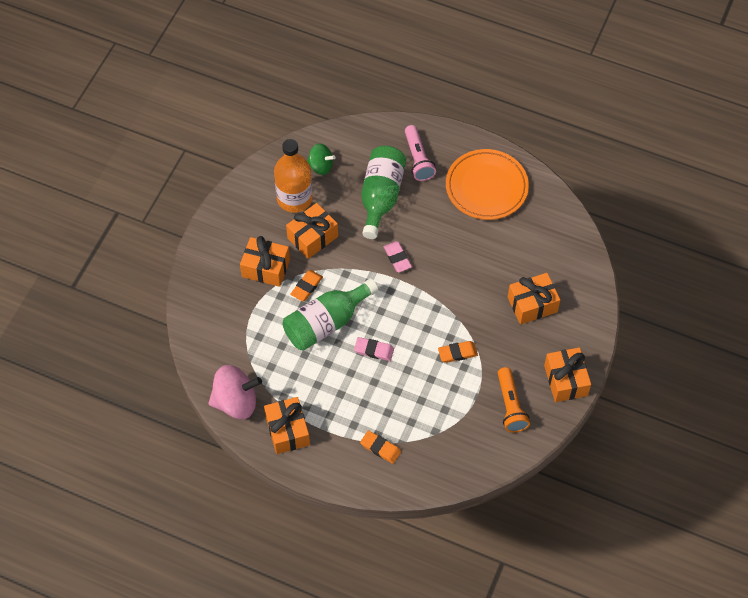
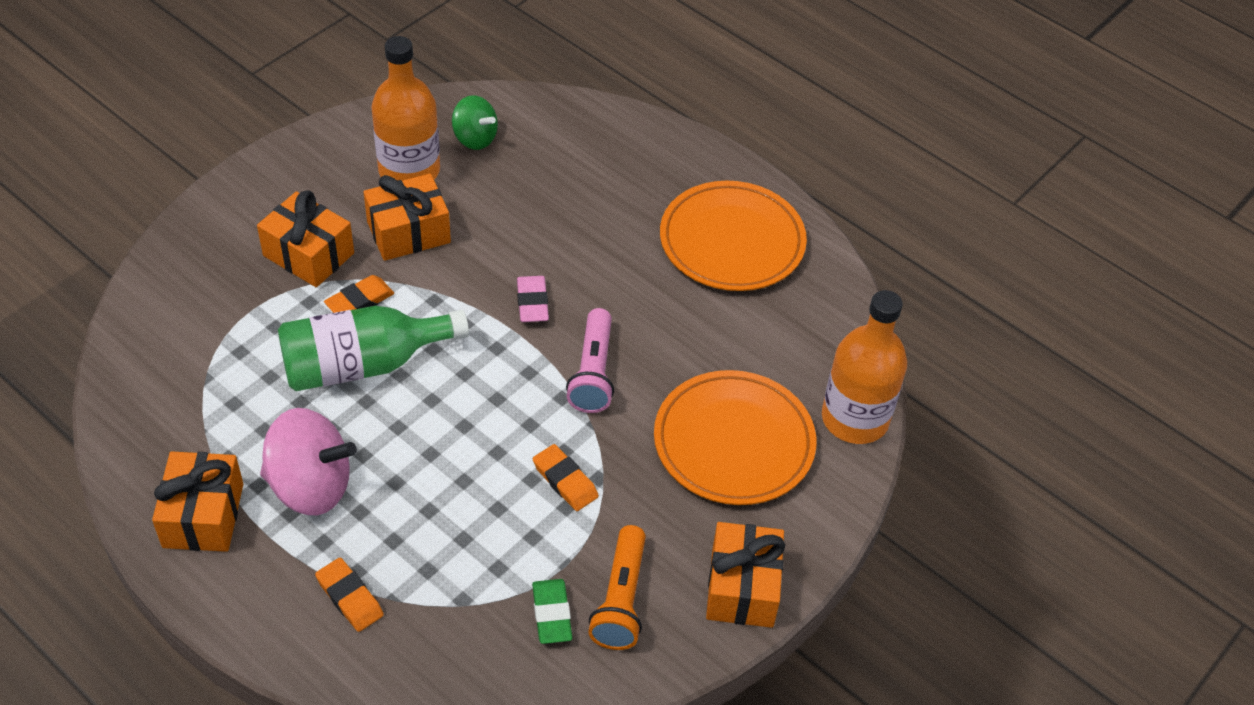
camera: 15 degrees right, 10 degrees down
(236, 402) = (143, 441): pink spinning top -> pink spinning top (310, 486)
(374, 350) = (421, 431): pink eraser -> none
(381, 196) = (550, 206): green bottle -> none
(418, 159) = (636, 171): pink flashlight -> pink flashlight (593, 373)
(457, 353) = (565, 480): orange eraser -> orange eraser turned 45 degrees clockwise
(480, 424) = (551, 614): none -> green eraser
(532, 304) = (733, 442): orange gift -> orange plate
(587, 271) = (855, 419): none -> orange bottle

